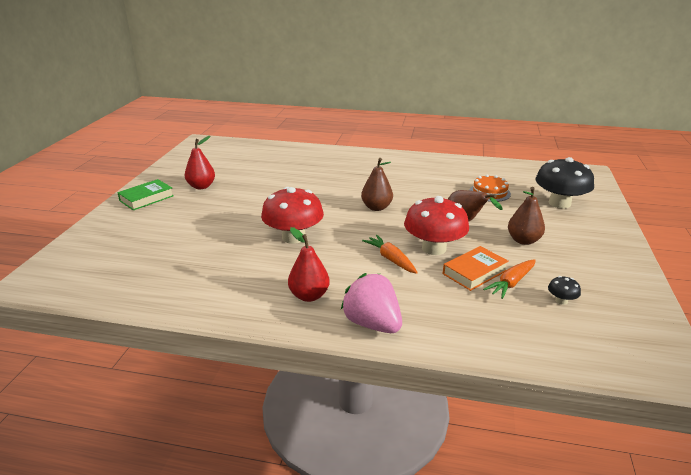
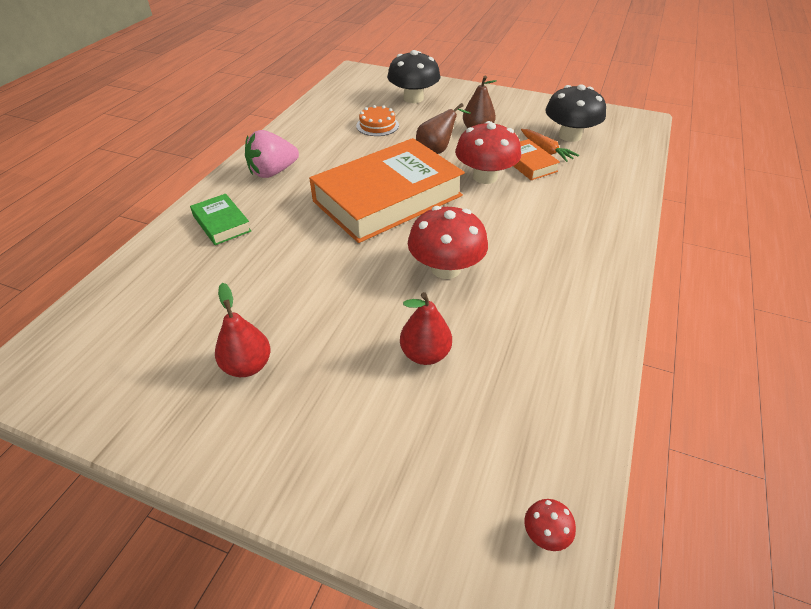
camera: 80 degrees left, 15 degrees up
(63, 282) = (545, 533): none -> red mushroom
(146, 198) = (263, 447): green book -> green book (221, 223)
(309, 296) = (570, 265): red pear -> red pear (425, 354)
(372, 324) = (612, 230): pink strawberry -> pink strawberry (273, 172)
(376, 207) = (387, 198): brown pear -> orange book
(391, 259) = (503, 205): orange carrot -> none
(561, 300) = (569, 136): black mushroom -> black mushroom, size x2.37

